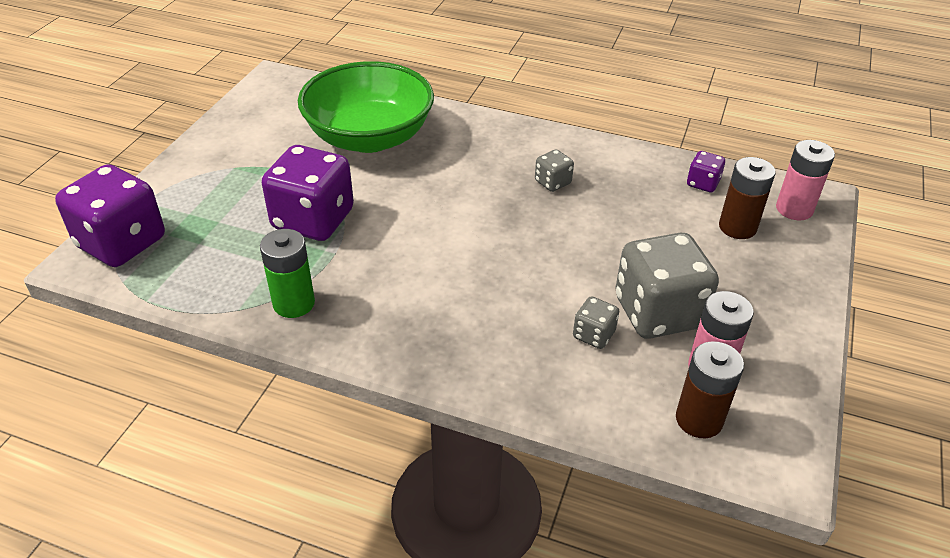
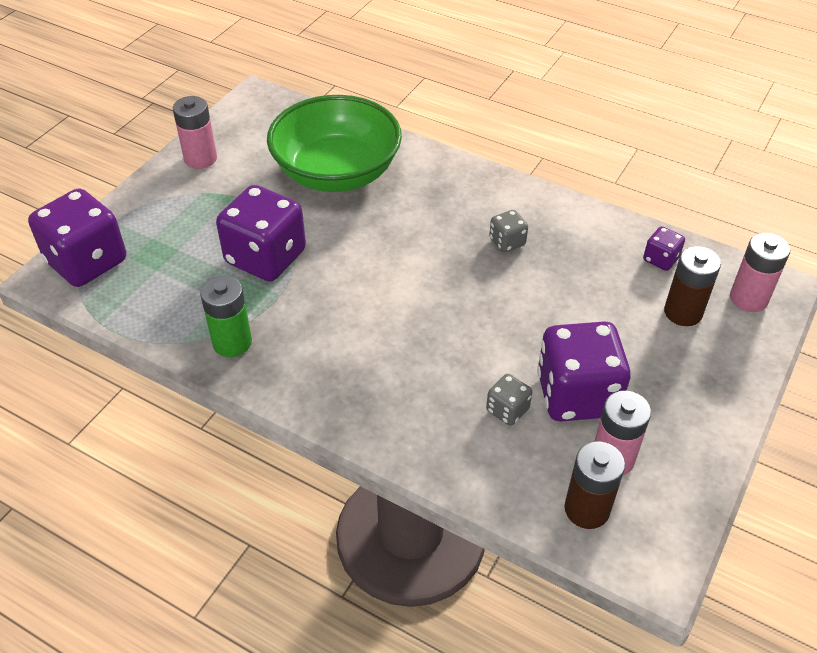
camera: 10 degrees right, 5 degrees up
(227, 137) = (200, 159): none -> pink battery
(658, 313) = (576, 395): grey dice -> purple dice

